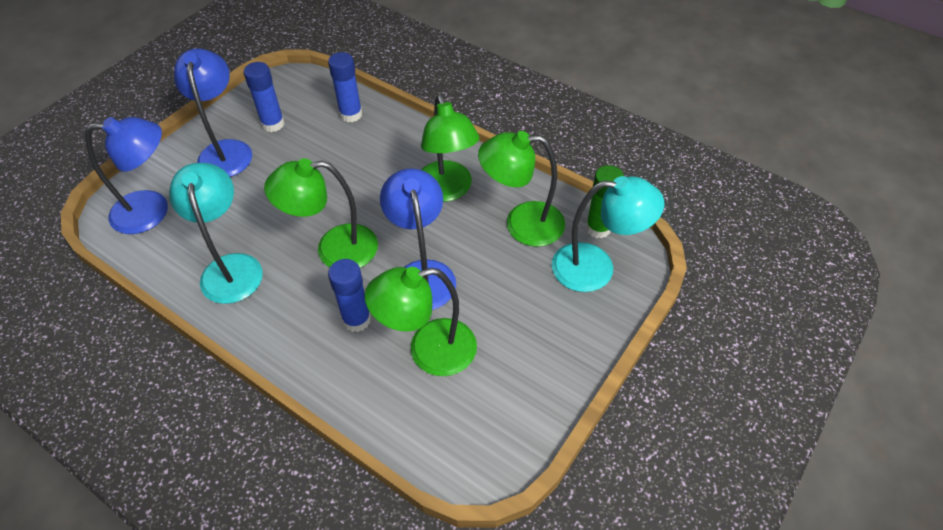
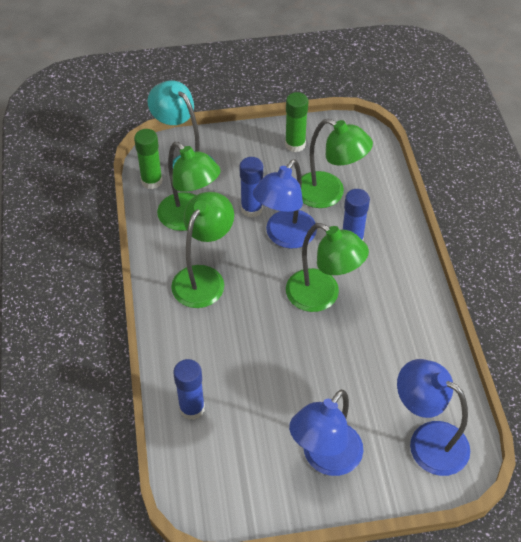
camera: 135 degrees left, 0 degrees up
(231, 267) = (402, 338): turquoise lamp -> none
(273, 124) = (262, 456): blue glue stick -> blue glue stick (251, 209)
(528, 380) = (295, 144): none -> green glue stick

